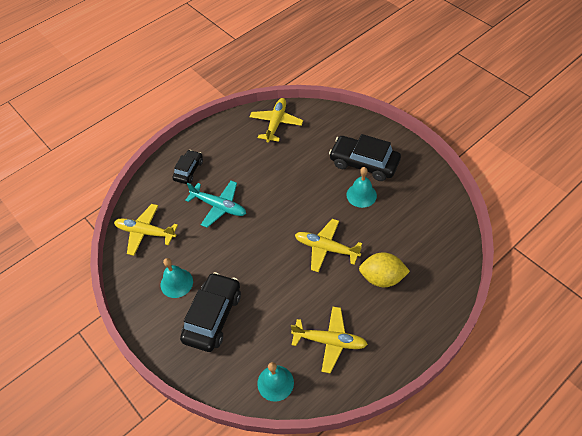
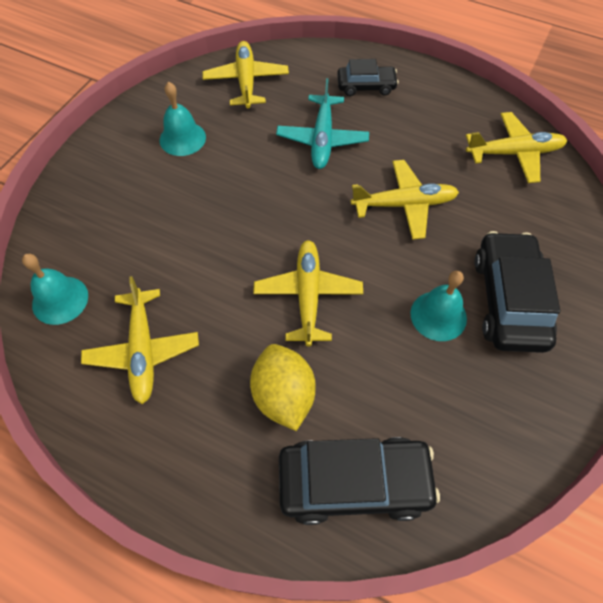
camera: 65 degrees right, 5 degrees up
(213, 316) = (144, 193): black car -> black car (354, 482)
(287, 184) = (404, 204): none -> yellow plane

